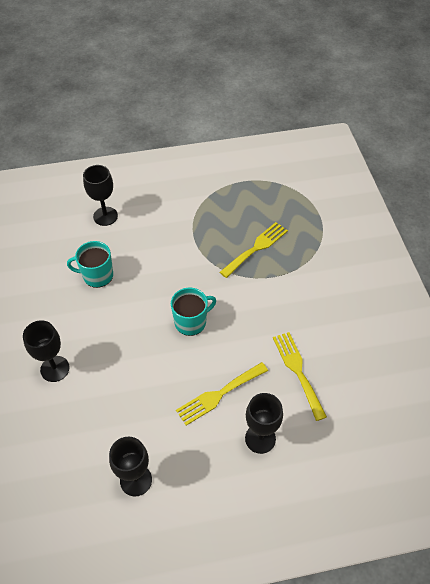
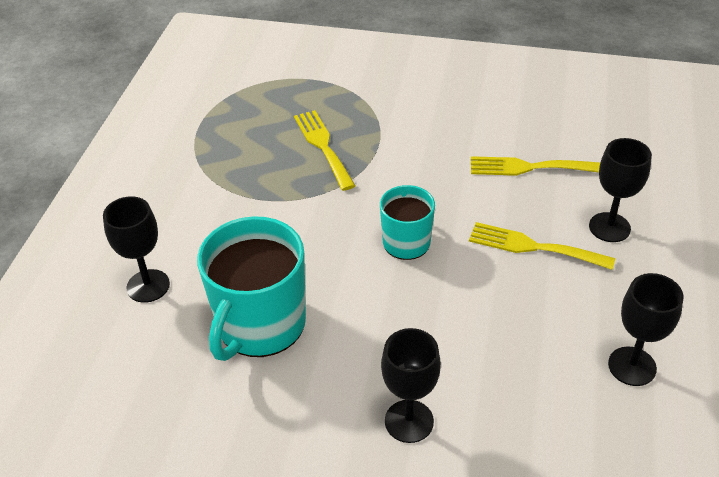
camera: 65 degrees left, 10 degrees down
(97, 275) = (260, 325): turquoise mug -> turquoise mug, size x1.72
(219, 395) = (533, 247): yellow fork -> yellow fork turned 120 degrees clockwise

